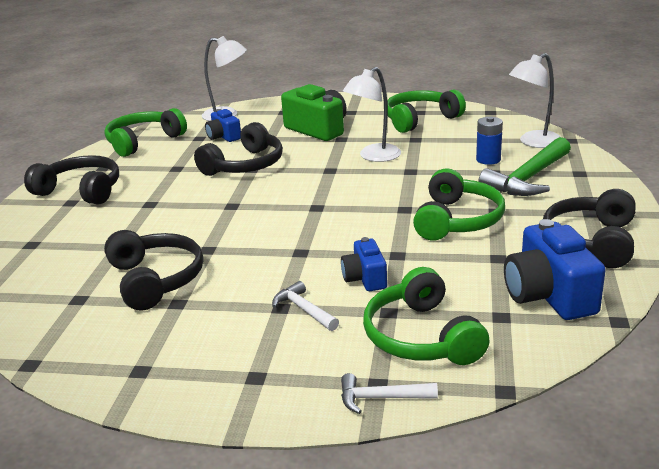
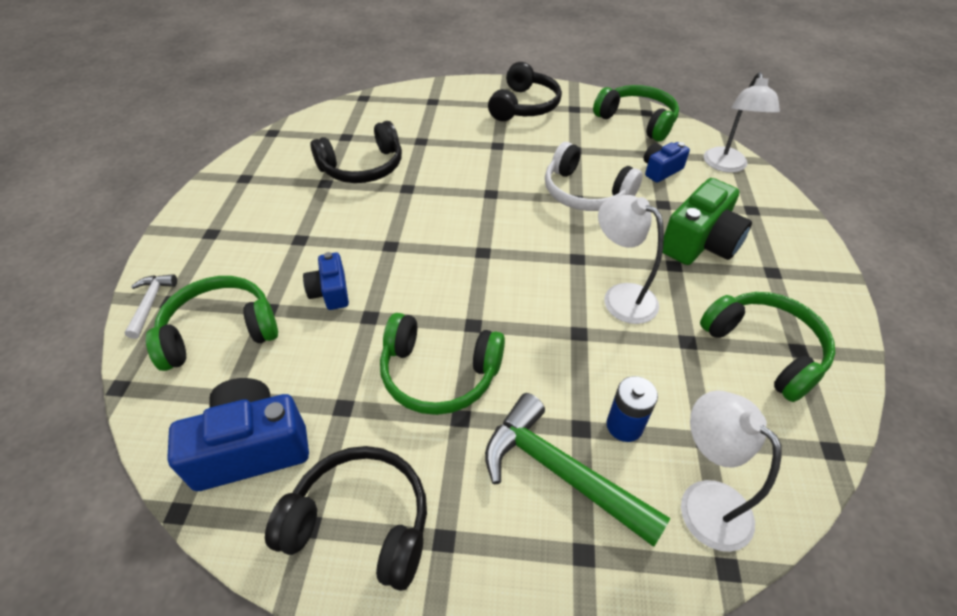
camera: 85 degrees right, 20 degrees up
(245, 165) = (585, 193): black headphones -> white headphones
(304, 310) = (290, 253): white hammer -> none
(365, 278) = (330, 292): blue camera -> blue camera turned 90 degrees counterclockwise

